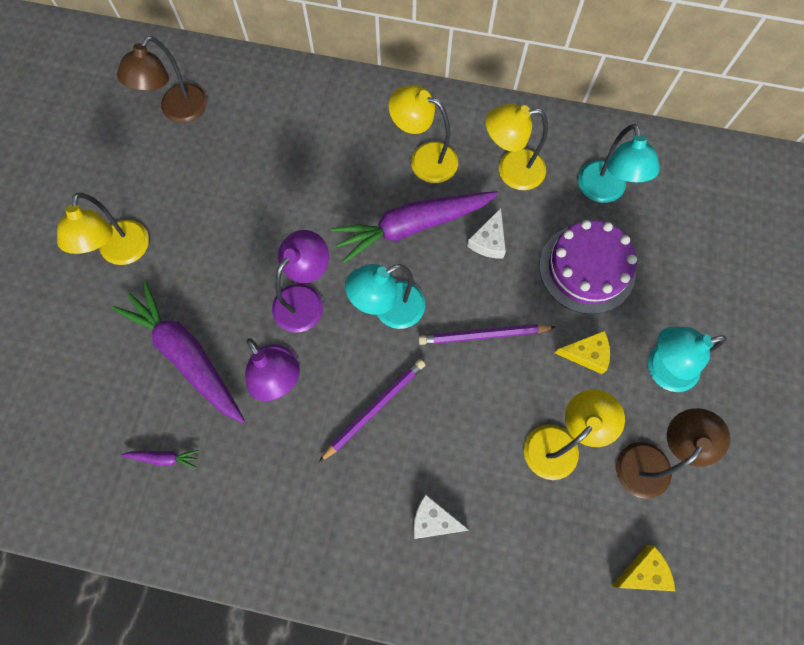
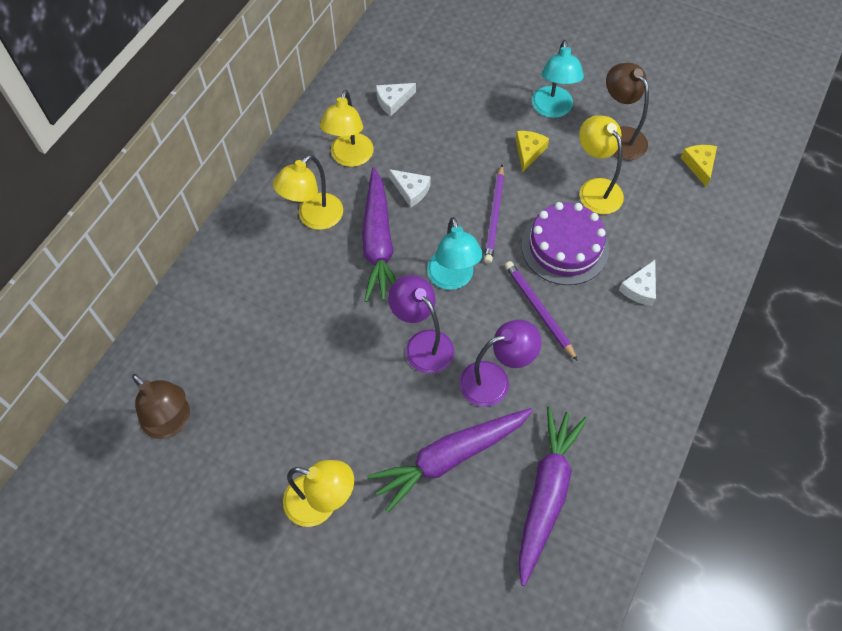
camera: 75 degrees left, 10 degrees down
(164, 458) = (546, 494): purple carrot -> purple carrot, size x2.46
(587, 268) = (457, 131): purple cake -> purple cake (564, 247)
(604, 191) = (393, 101): turquoise lamp -> white cheese

